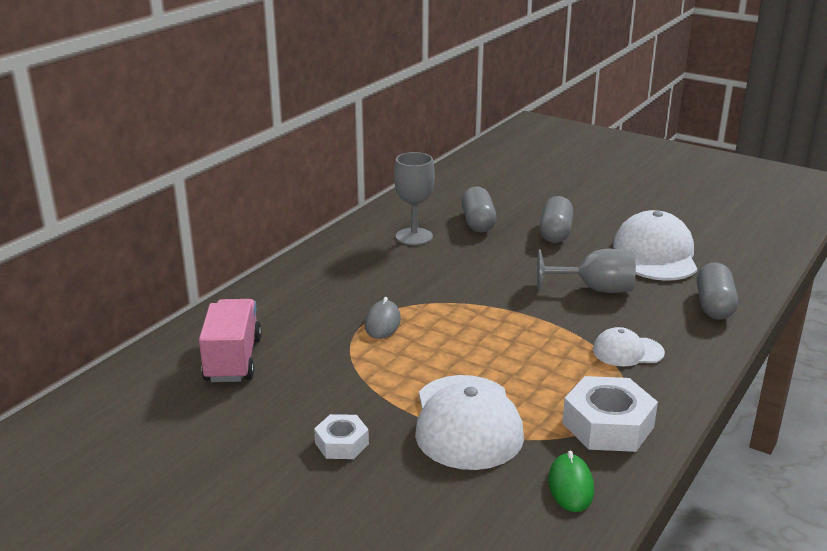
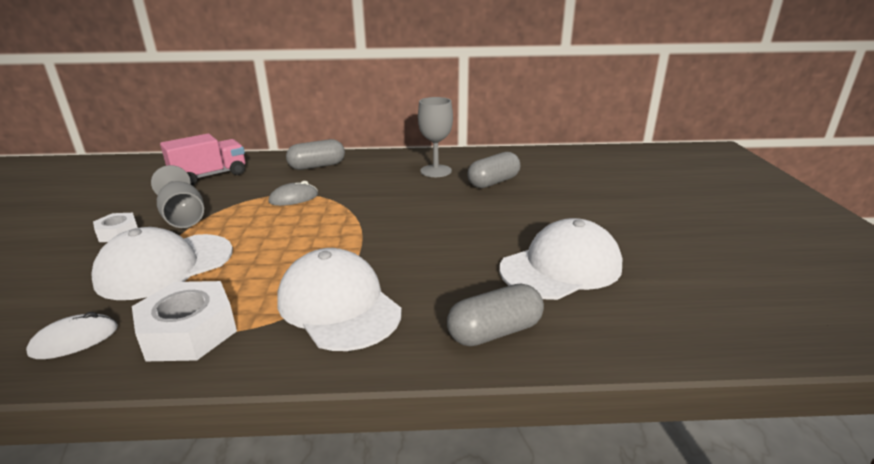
camera: 55 degrees right, 0 degrees up
(555, 233) = (526, 212): grey capsule -> grey capsule (317, 166)
(570, 486) = (74, 340): green mouse -> white mouse
(595, 289) = (443, 257): grey goblet -> grey goblet (183, 217)
(627, 351) = (338, 305): white cap -> white cap, size x1.86

